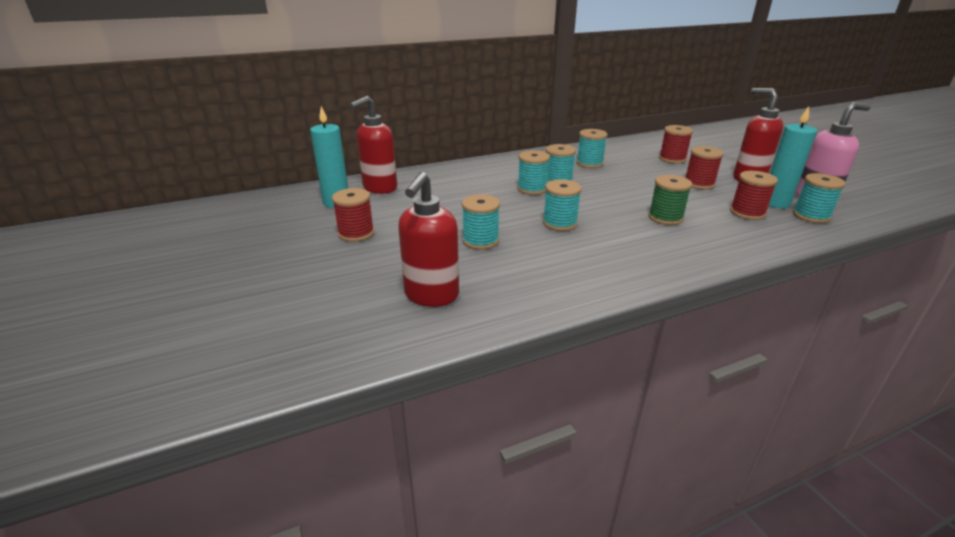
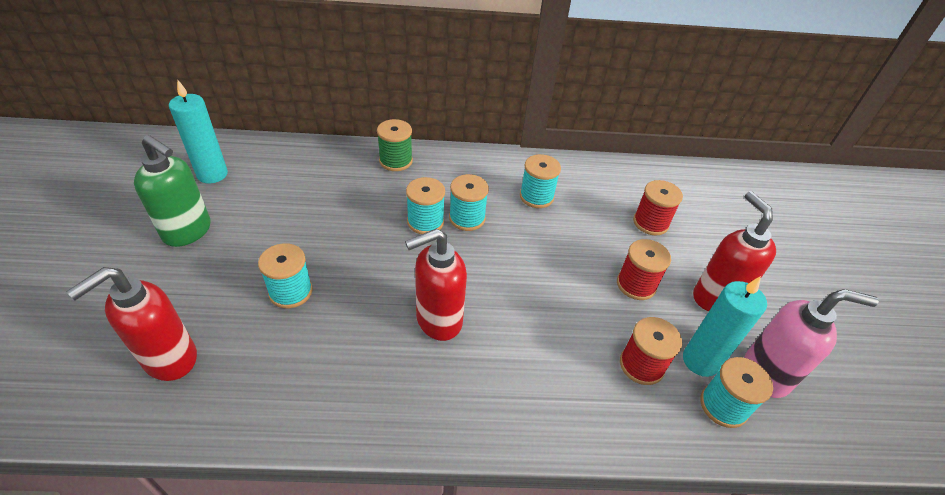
camera: 20 degrees right, 15 degrees up
(356, 233) = (188, 232): red spool -> green soap dispenser
(379, 188) = (272, 164): red soap dispenser -> red soap dispenser (438, 320)
(559, 223) = (398, 295): turquoise spool -> none
(665, 217) = (528, 333): green spool -> green spool (396, 161)

